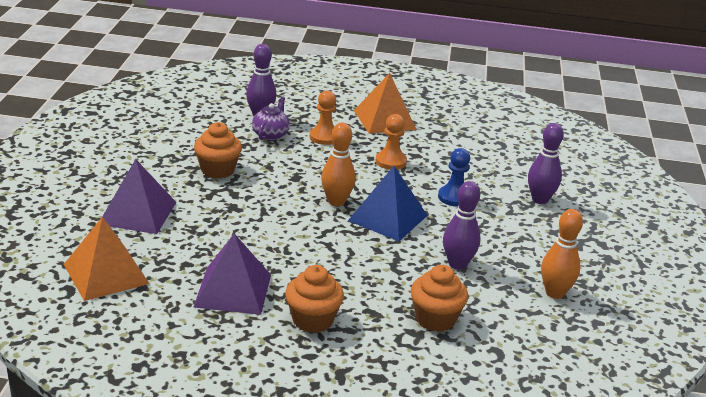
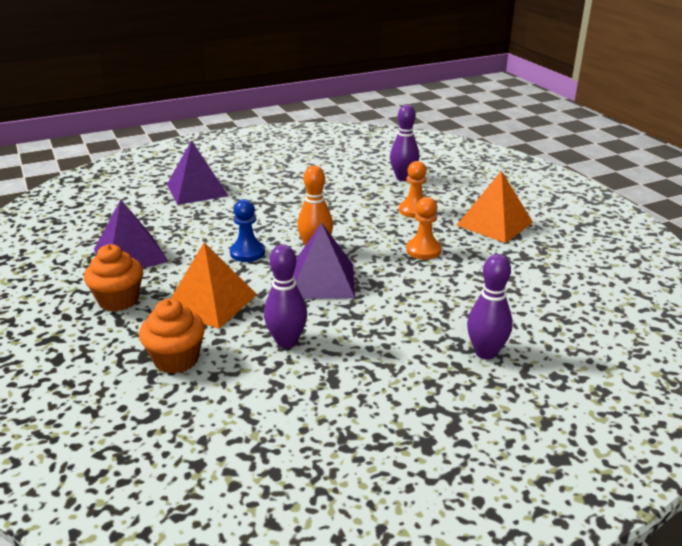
camera: 60 degrees right, 0 degrees up
(106, 273) = (108, 208): orange pyramid -> orange pyramid (211, 302)
(217, 170) = (294, 192): orange cupcake -> none
(270, 134) = (380, 191): purple teapot -> none
(388, 218) = (322, 280): blue pyramid -> purple pyramid
(454, 197) = (409, 301): blue pawn -> blue pawn (247, 253)
(555, 293) = (301, 421): orange bowling pin -> none

